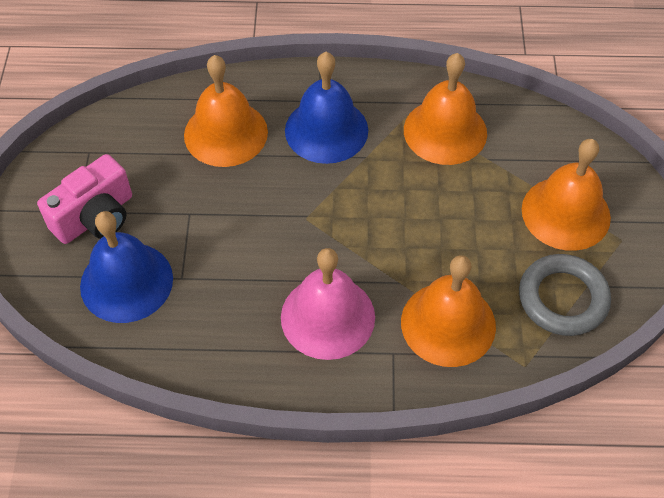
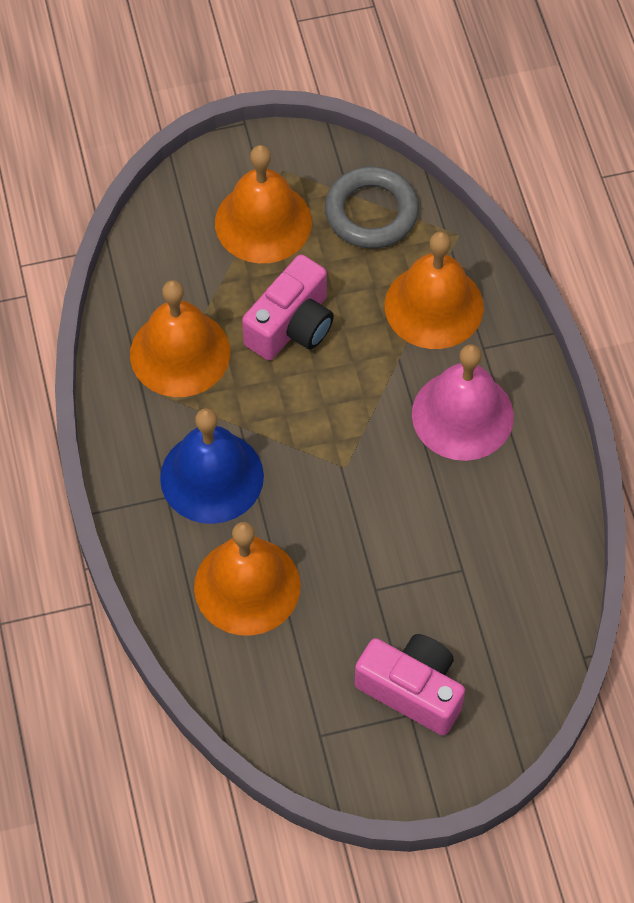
camera: 105 degrees left, 5 degrees up
(126, 282) = (486, 624): blue bell -> none
(453, 211) = (292, 326): none -> pink camera

